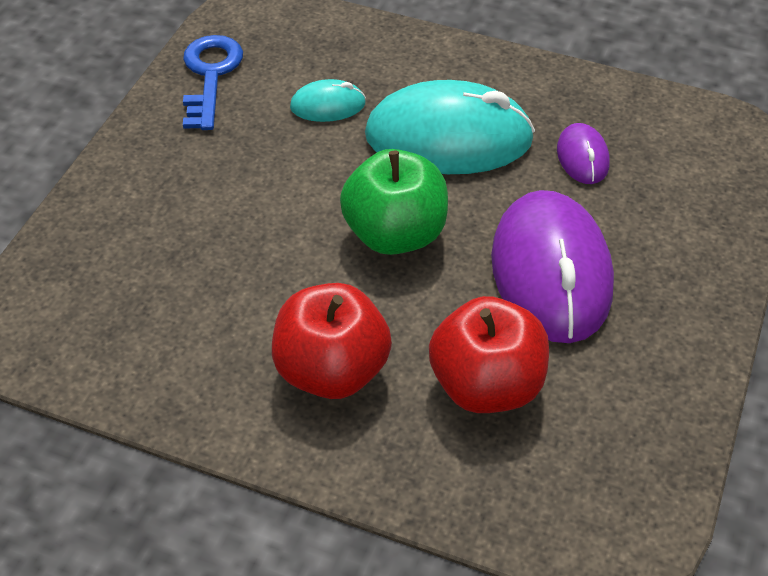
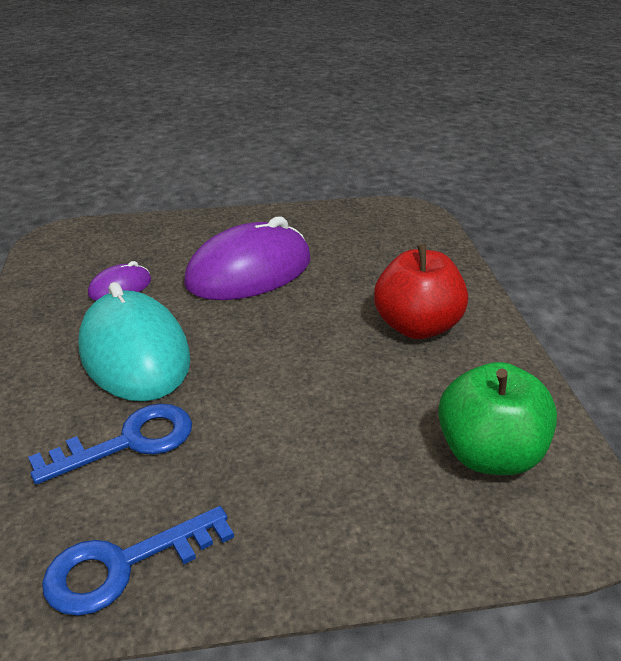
camera: 120 degrees left, 15 degrees down
(328, 105) = (129, 442): turquoise mouse -> blue key
(395, 234) = (268, 343): green apple -> green apple (489, 455)
(486, 385) = (363, 269): red apple -> none

